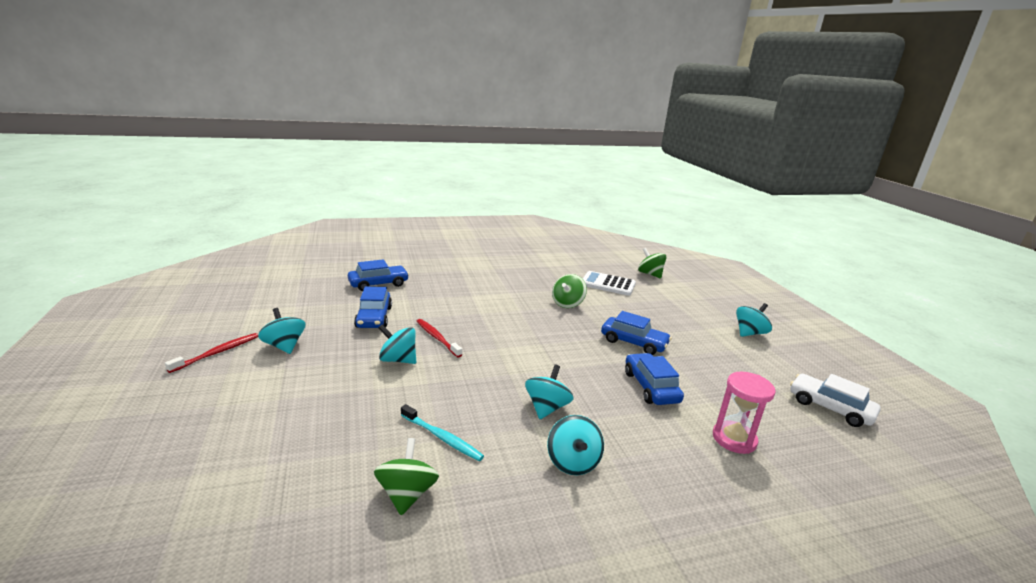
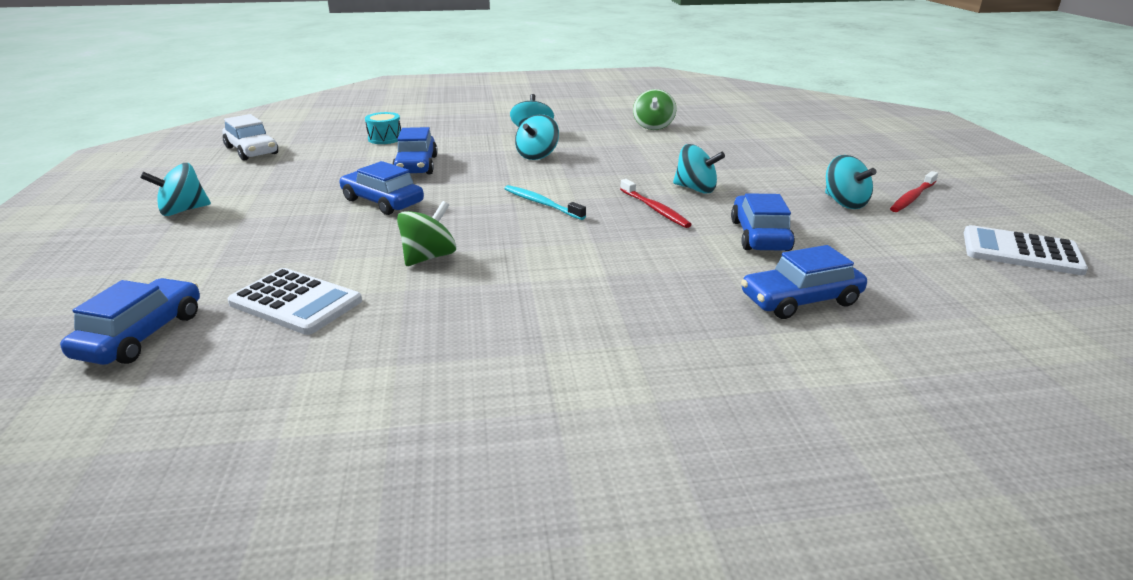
camera: 170 degrees left, 5 degrees up
(217, 307) = (1021, 252): none -> white calculator
(442, 438) = (633, 144): turquoise toothbrush -> turquoise toothbrush (541, 203)
(650, 274) = (141, 335): green spinning top -> blue car
(734, 439) = (385, 138): pink hourglass -> turquoise drum

